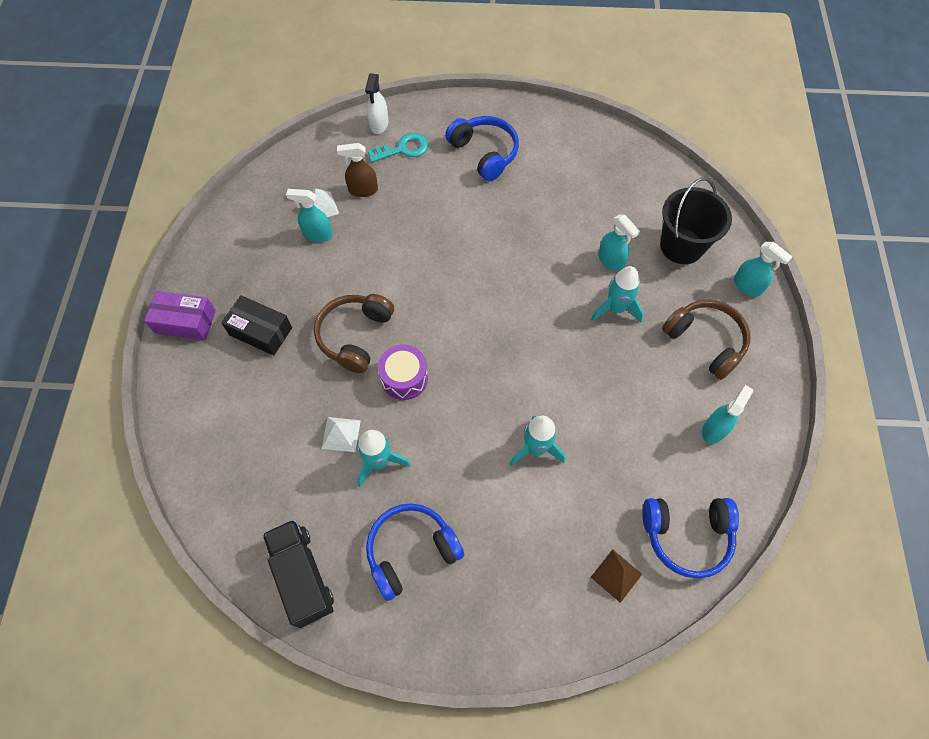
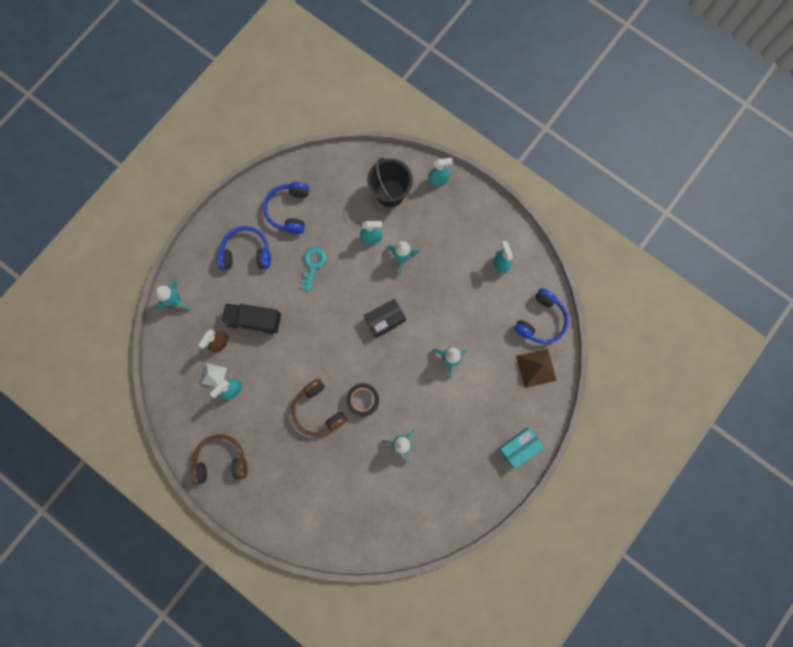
camera: 55 degrees left, 15 degrees up
(185, 322) = (239, 502): purple box -> none
(260, 331) = (277, 461): black box -> black box (385, 319)
(302, 576) = (435, 520): black truck -> black truck (254, 320)
(341, 434) = (372, 454): white pyramid -> none
(379, 124) = (176, 300): white spray bottle -> turquoise rocket
(403, 149) = (206, 298): turquoise key -> turquoise key (313, 265)
(404, 378) = (363, 400): purple drum -> black tape
(411, 551) = (459, 458): blue headphones -> blue headphones (289, 210)
(484, 629) = (519, 447): none -> turquoise box
(616, 575) = (536, 368): brown pyramid -> brown pyramid, size x1.57
(705, 341) = (453, 228): brown headphones -> brown headphones (221, 460)

